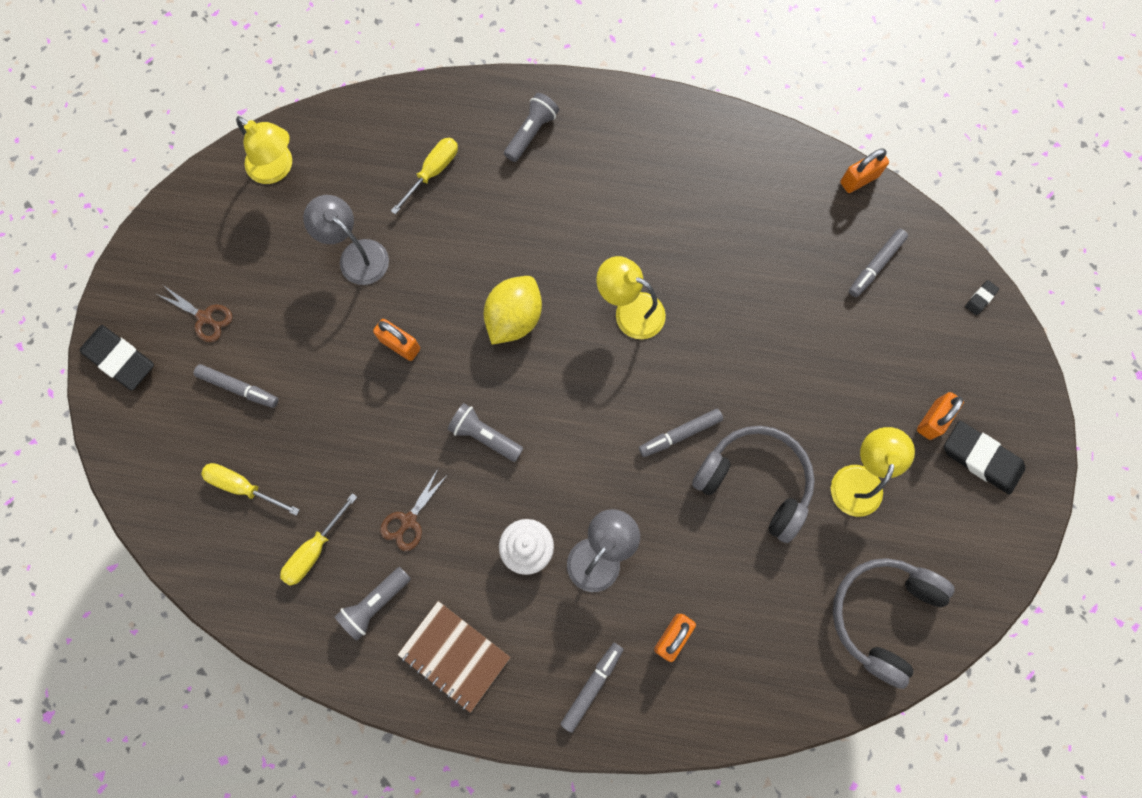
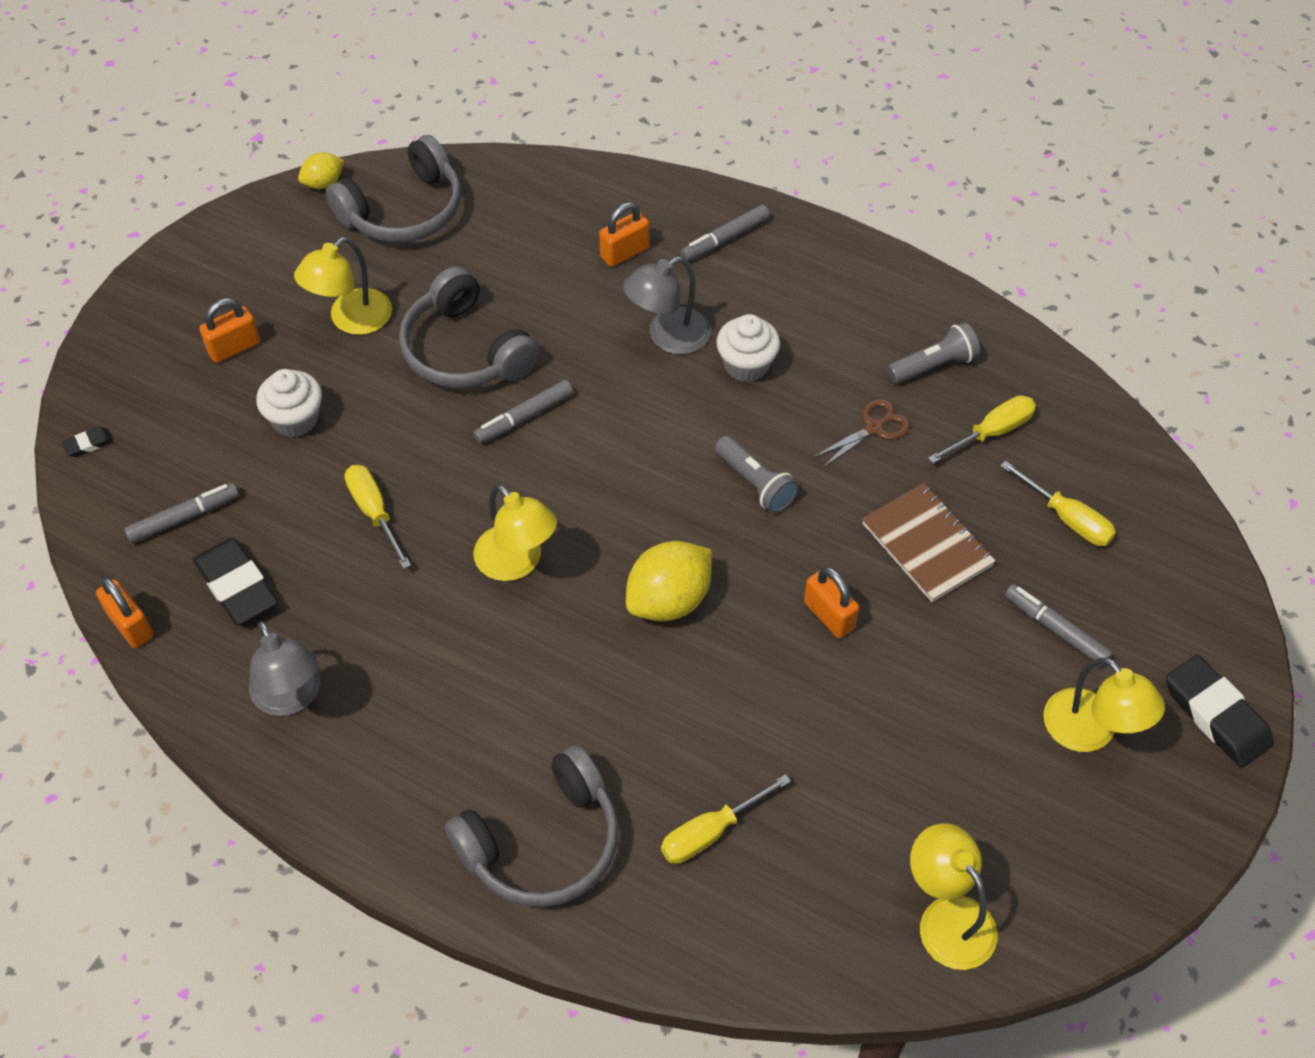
camera: 160 degrees left, 20 degrees down
(204, 317) = (1090, 732): brown scissors -> yellow lamp
(356, 255) = (857, 748): grey lamp -> grey lamp (291, 698)
(454, 655) = (859, 300): brown notebook -> brown notebook (927, 545)
(531, 133) = (543, 843): grey flashlight -> grey headphones
(680, 434) = (524, 417): grey marker -> grey marker turned 150 degrees clockwise
(748, 315) = (374, 512): none -> yellow screwdriver
(847, 372) = (295, 419): none -> white cupcake
(859, 179) = (130, 625): orange padlock -> orange padlock turned 60 degrees clockwise
(968, 621) = (323, 183): none -> yellow lemon
(981, 458) = (210, 300): black eraser -> black eraser (237, 585)

